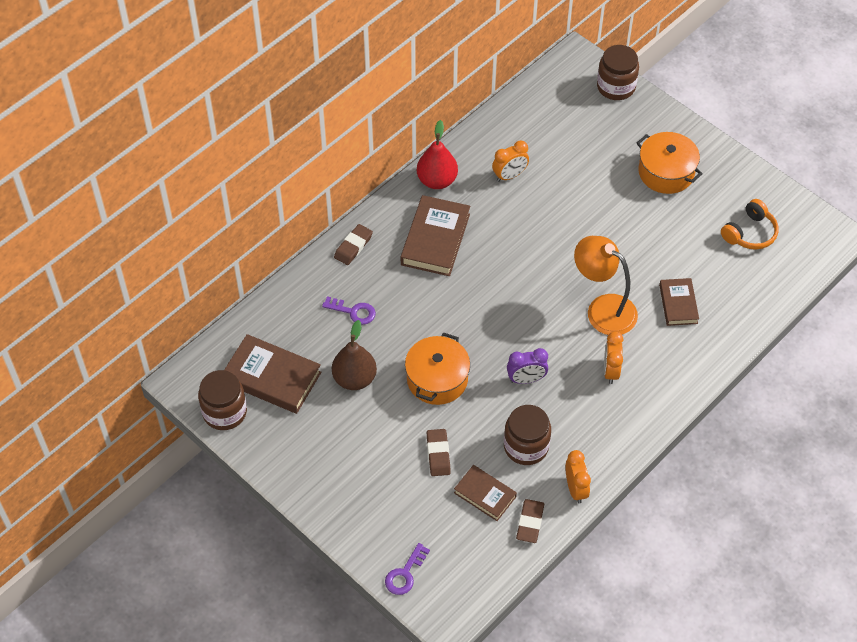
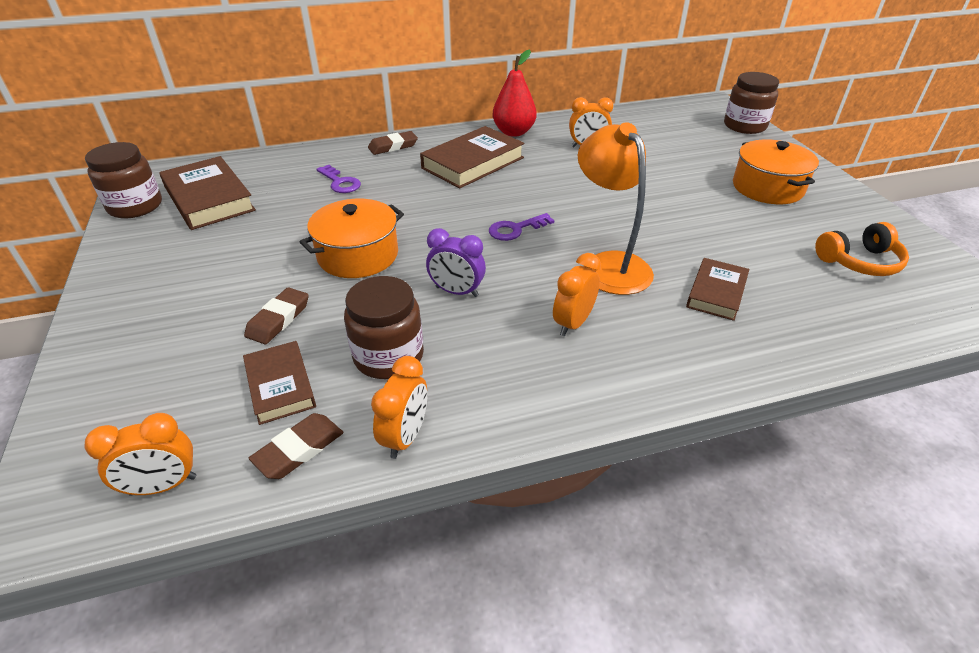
camera: 30 degrees right, 15 degrees down
(354, 379) = (278, 225): brown pear -> none
(405, 574) = (74, 430): purple key -> purple key (515, 229)
(484, 573) = (163, 485): none -> orange clock

